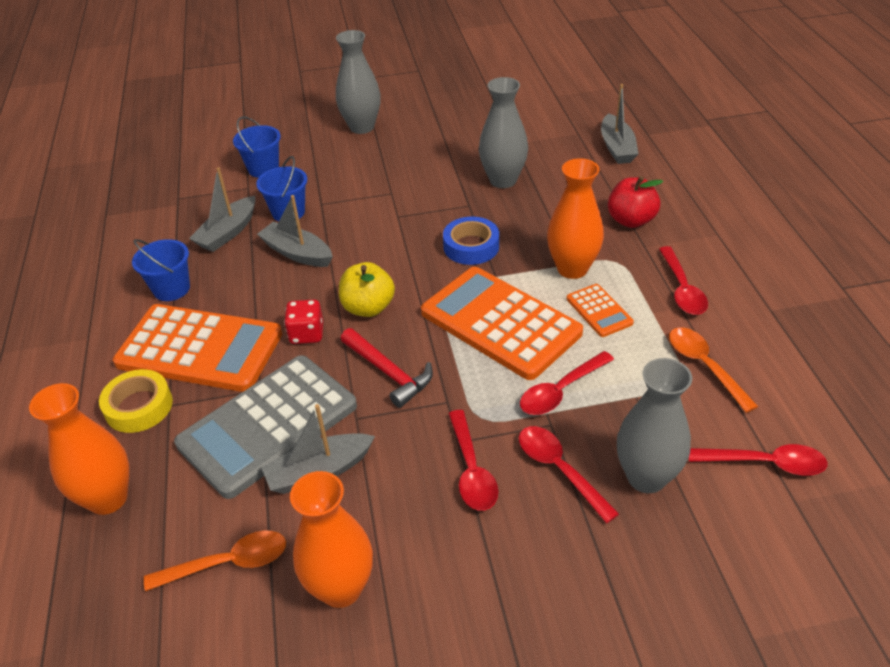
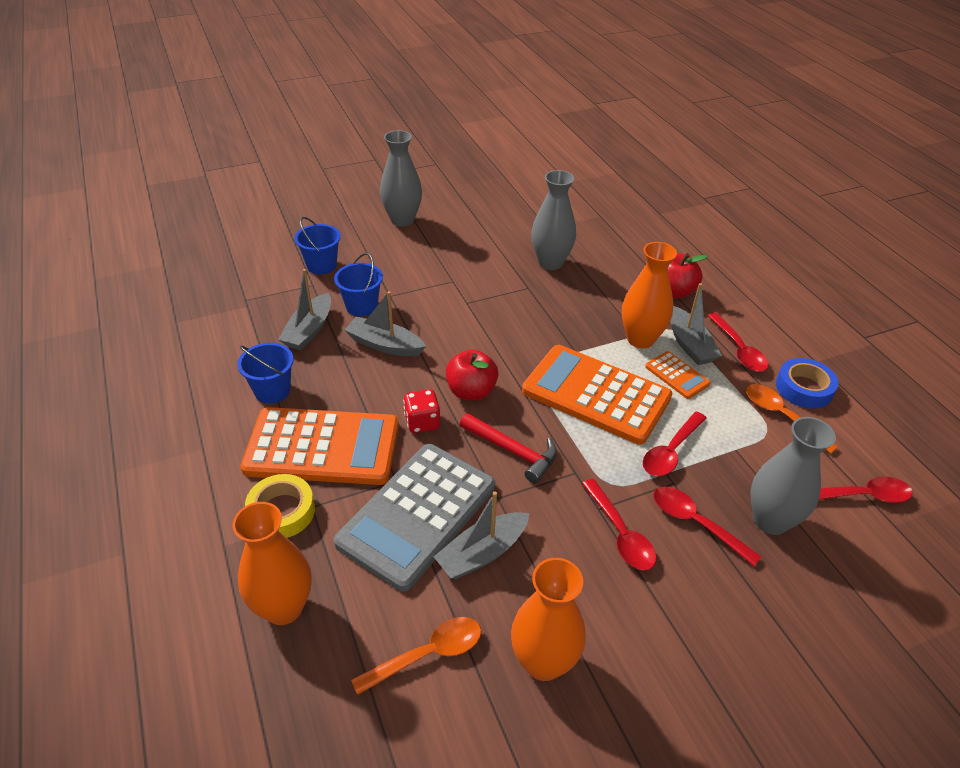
camera: 15 degrees left, 0 degrees up
(368, 307) = (471, 391): yellow apple -> red apple
(471, 246) = (544, 326): blue tape -> blue tape (804, 388)
(617, 148) = (639, 227): grey boat -> grey boat (689, 344)

